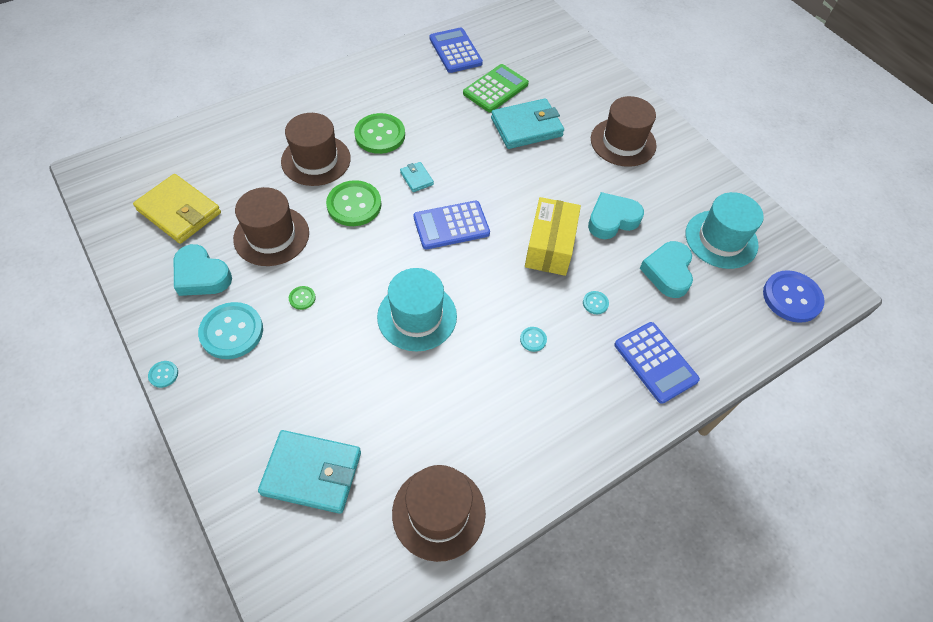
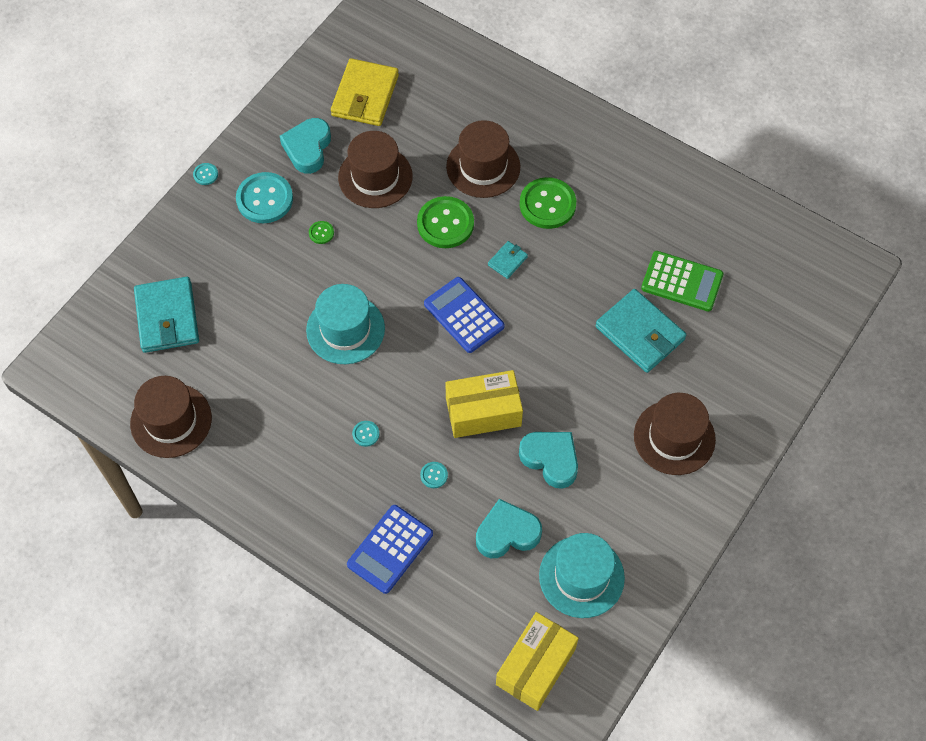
camera: 70 degrees right, 5 degrees up
(455, 51) = (719, 219): blue calculator -> none
(791, 297) = (536, 666): blue button -> yellow box

